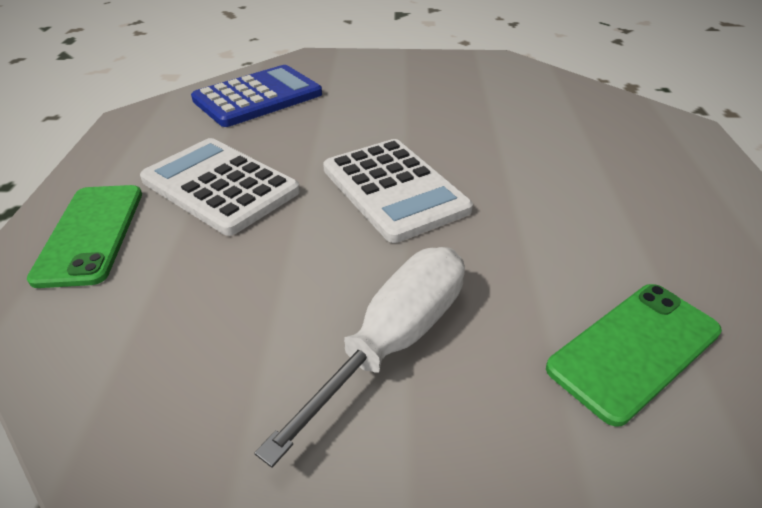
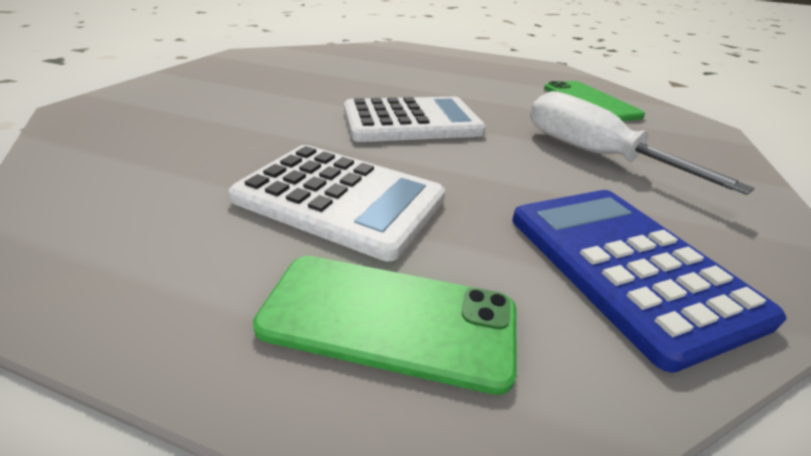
camera: 75 degrees left, 5 degrees down
(220, 186) = (340, 199): white calculator -> white calculator turned 120 degrees counterclockwise
(258, 97) = (137, 150): blue calculator -> blue calculator (625, 265)

